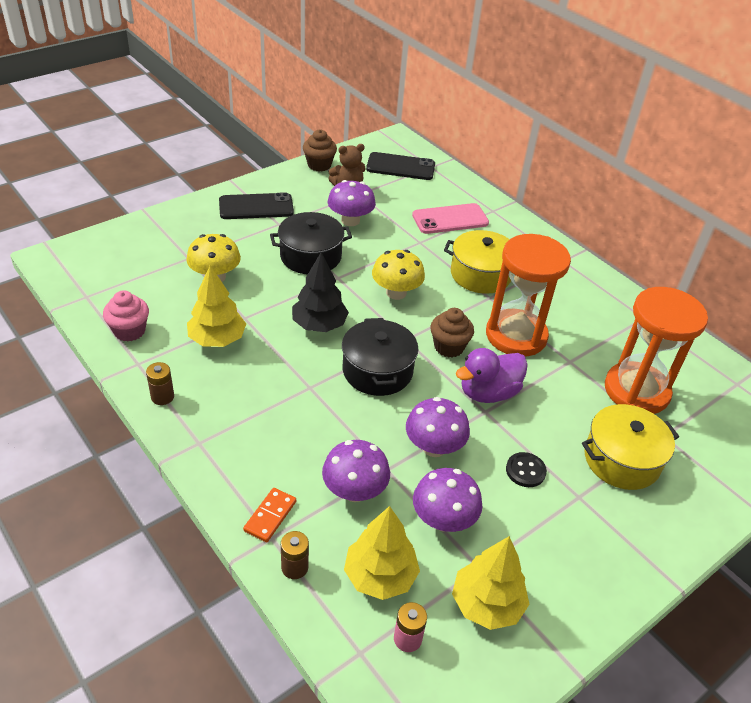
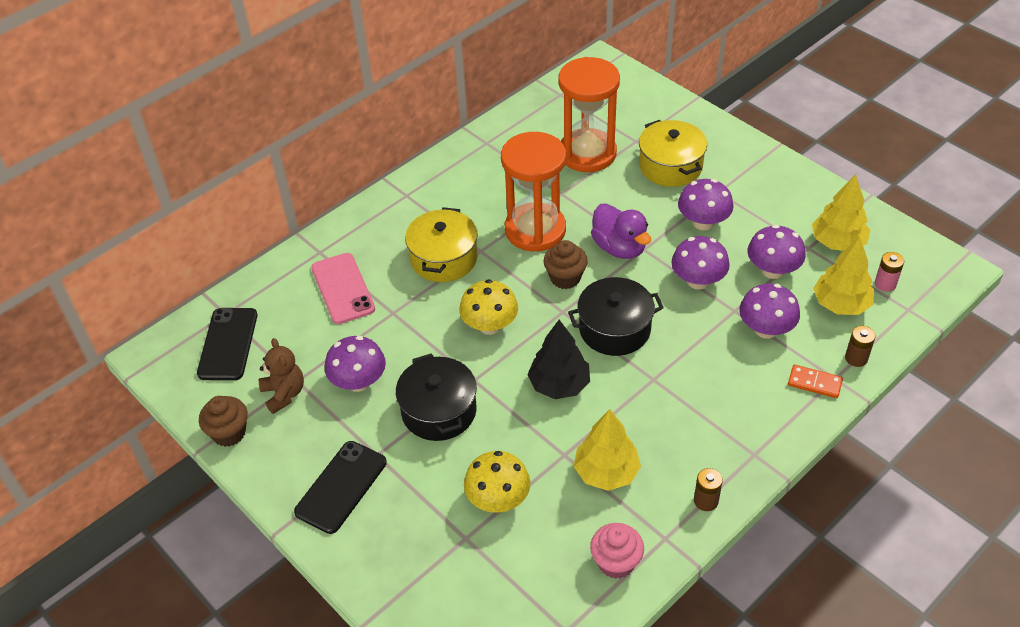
camera: 90 degrees left, 5 degrees up
(256, 207) = (341, 487): black phone -> black phone turned 45 degrees clockwise
(525, 471) = (703, 222): black button -> purple mushroom

